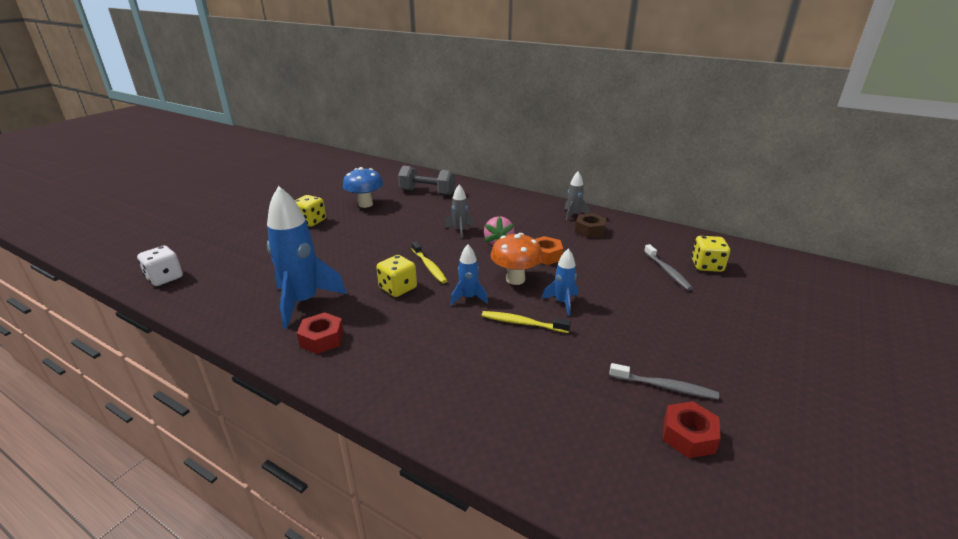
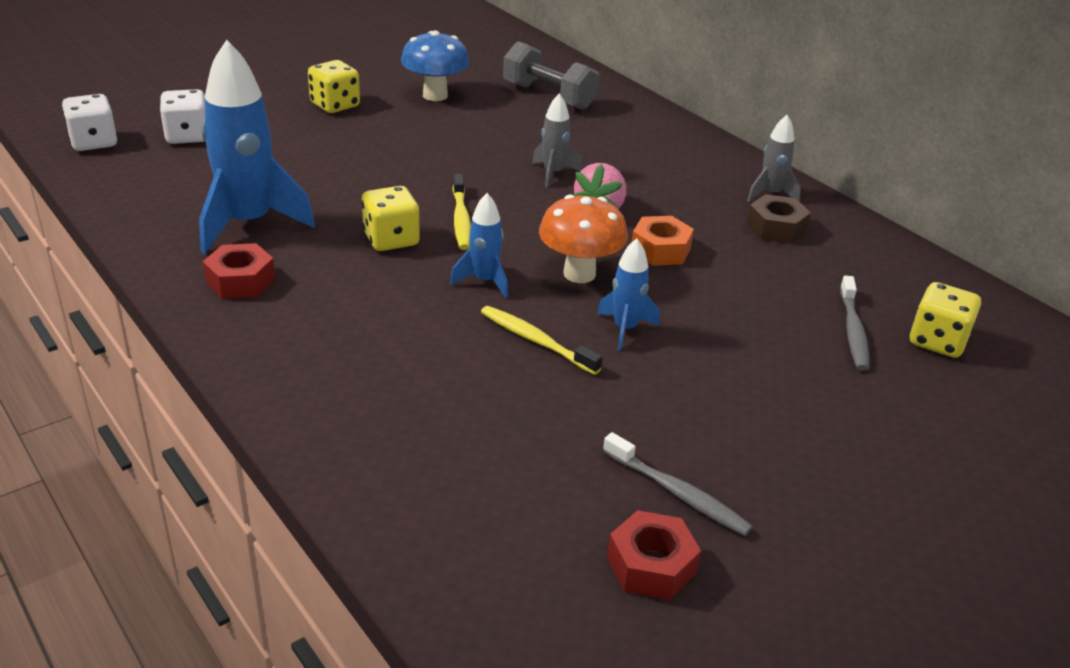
camera: 20 degrees right, 5 degrees up
(228, 259) = (187, 136): none -> white dice

